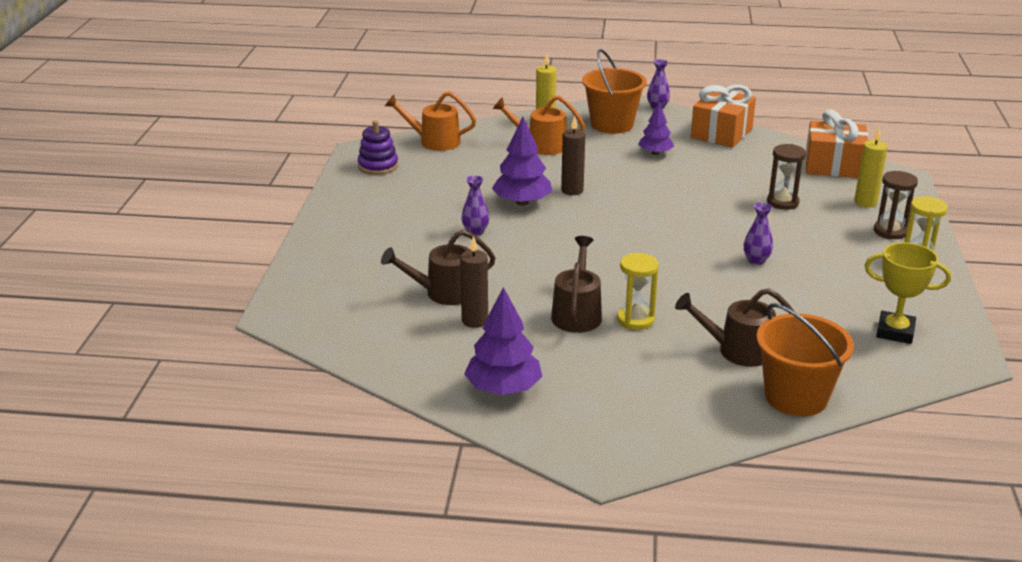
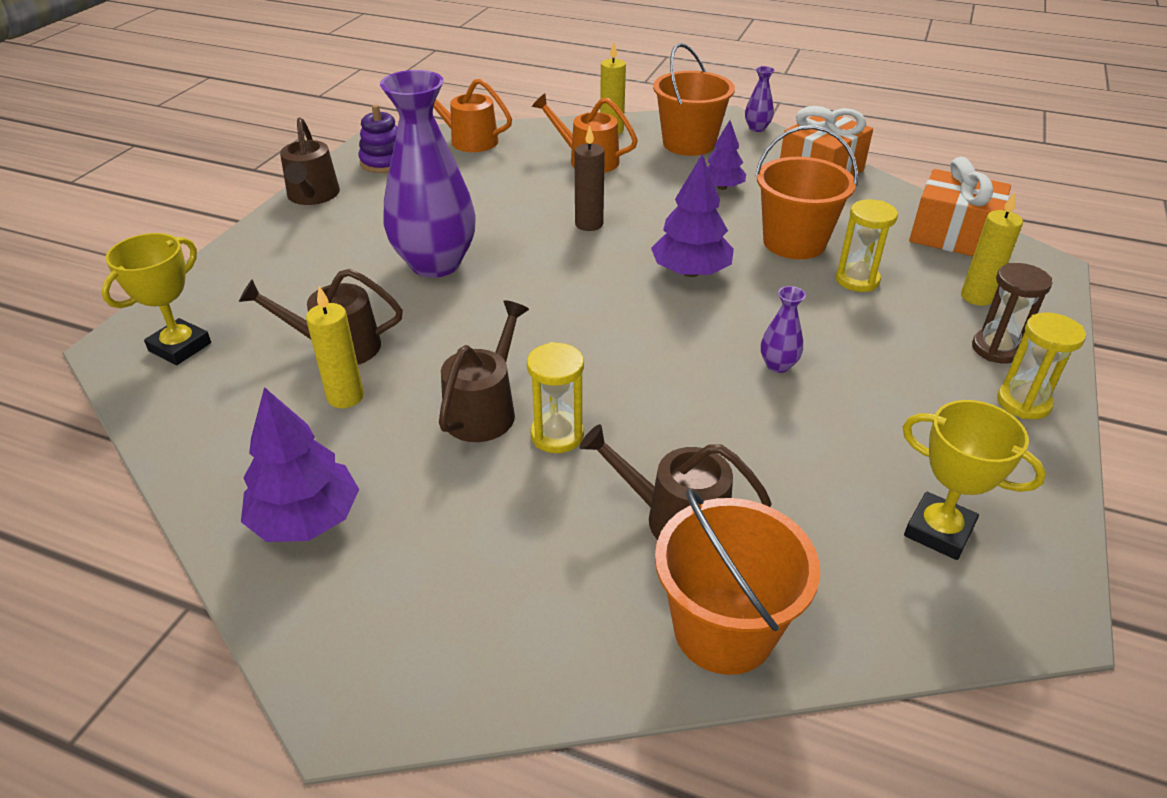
camera: 15 degrees right, 10 degrees up
(326, 310) = (180, 347): none -> yellow trophy
(340, 198) = (313, 196): none -> brown watering can
(475, 231) = (435, 264): purple vase -> purple vase, size x2.47
(475, 321) = (345, 397): brown candle -> yellow candle
(522, 202) = (518, 232): purple tree -> purple tree (690, 272)
(727, 184) = (794, 242): none -> orange bucket
(782, 202) = (857, 280): brown hourglass -> yellow hourglass

